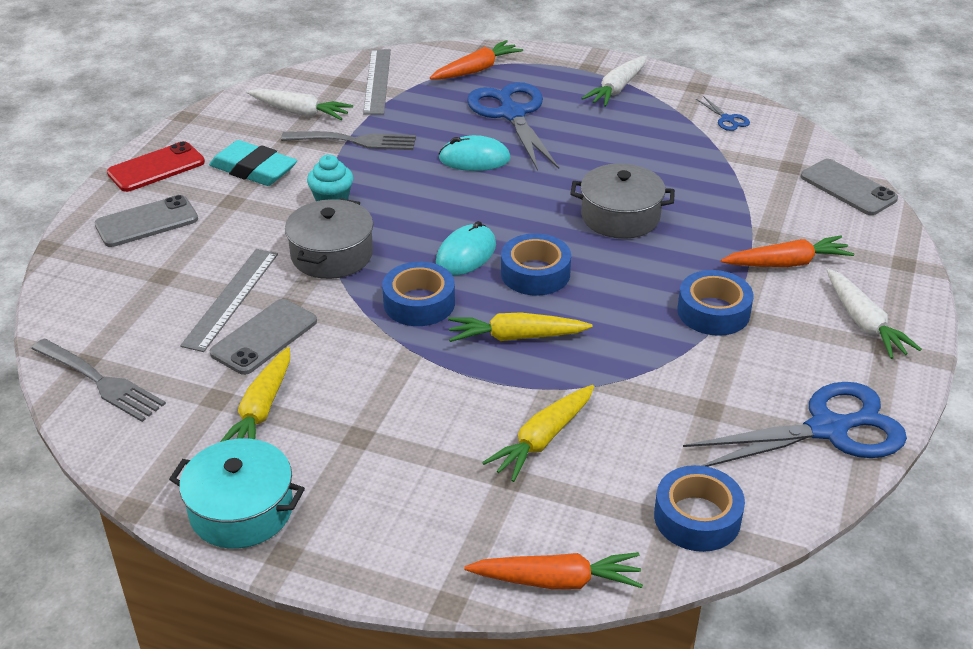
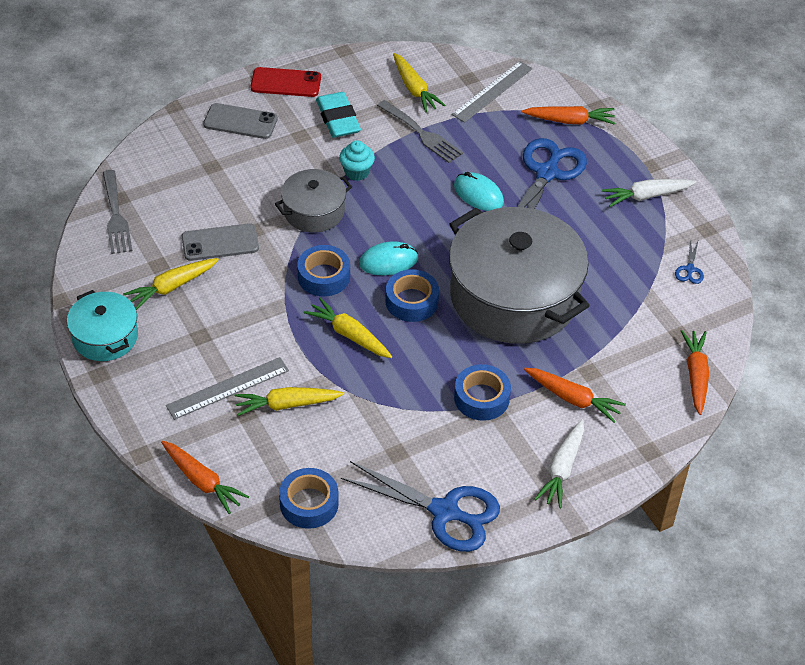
camera: 40 degrees right, 10 degrees up
(231, 298) = (230, 205): grey ruler -> grey ruler (228, 388)
(300, 112) = (414, 89): white carrot -> yellow carrot
(620, 216) = (514, 296): grey pot -> grey pot, size x2.03
(848, 188) = (695, 375): grey phone -> orange carrot

